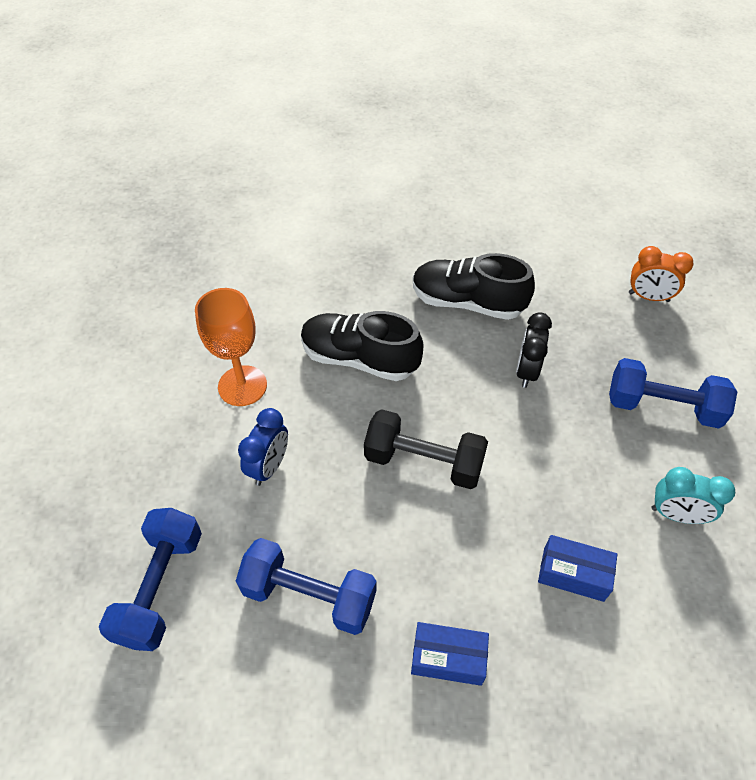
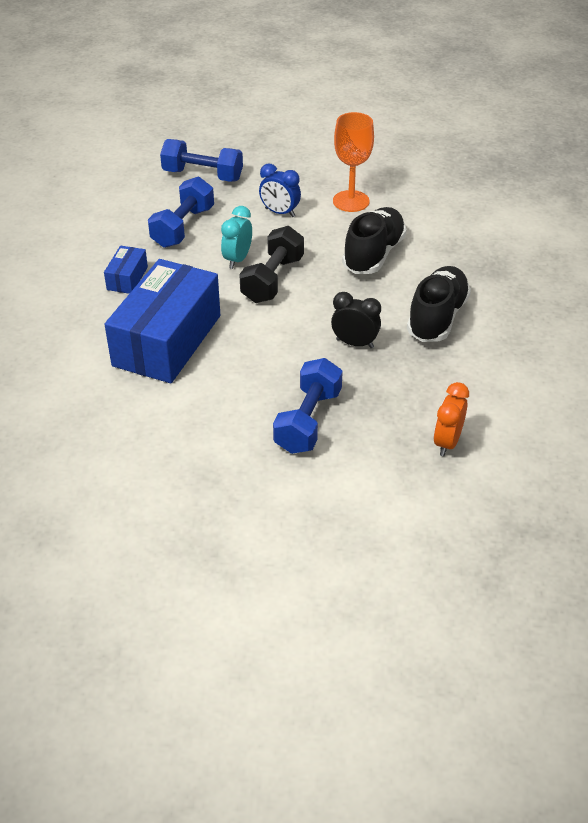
camera: 95 degrees right, 10 degrees down
(573, 574) = (167, 340): blue box -> blue box, size x2.28
(676, 514) = (201, 405): turquoise clock -> turquoise clock (237, 259)

